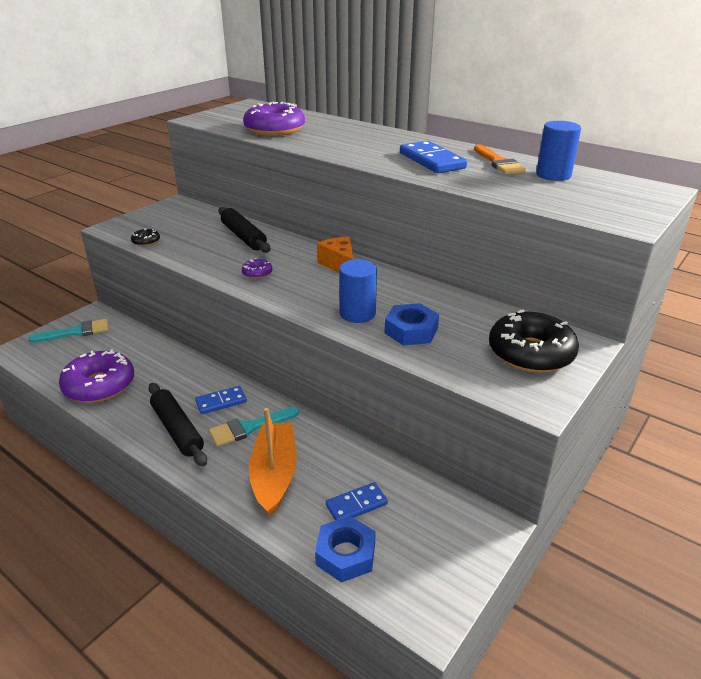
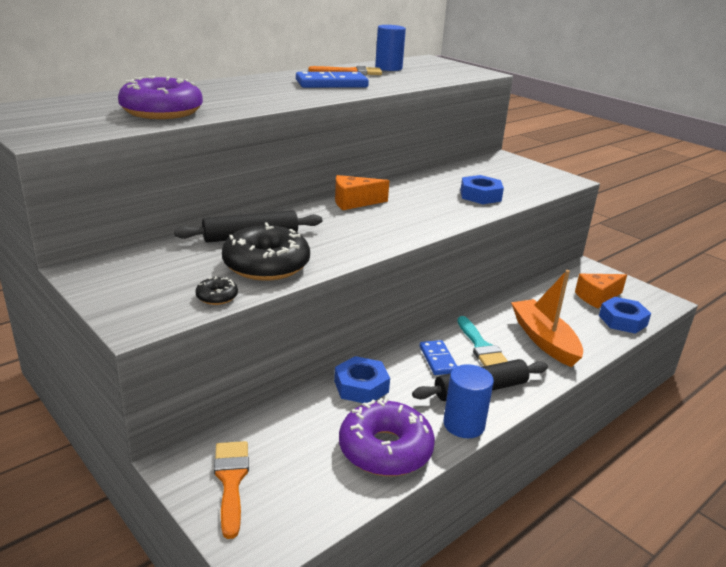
camera: 80 degrees left, 5 degrees down
(76, 332) = (231, 481): turquoise brush -> orange brush
(176, 366) = (361, 386): none -> blue nut
(257, 273) = (353, 238): purple donut -> none
(274, 474) = (544, 340): orange boat -> orange boat turned 60 degrees clockwise
(356, 505) = (574, 309): blue domino -> none
(357, 313) = (449, 208): blue cylinder -> blue cylinder (464, 424)
(400, 531) = (597, 297): none -> orange cheese
(530, 353) = (513, 170): black donut -> black donut (266, 265)

